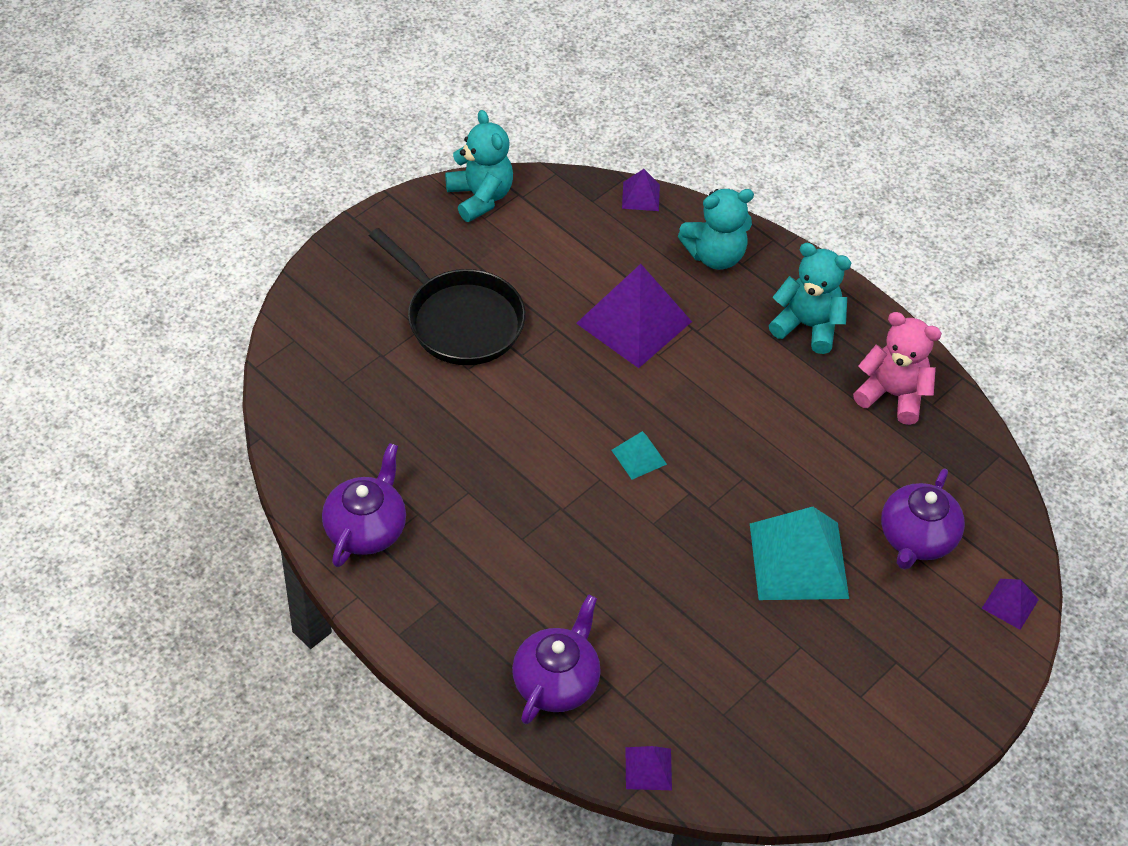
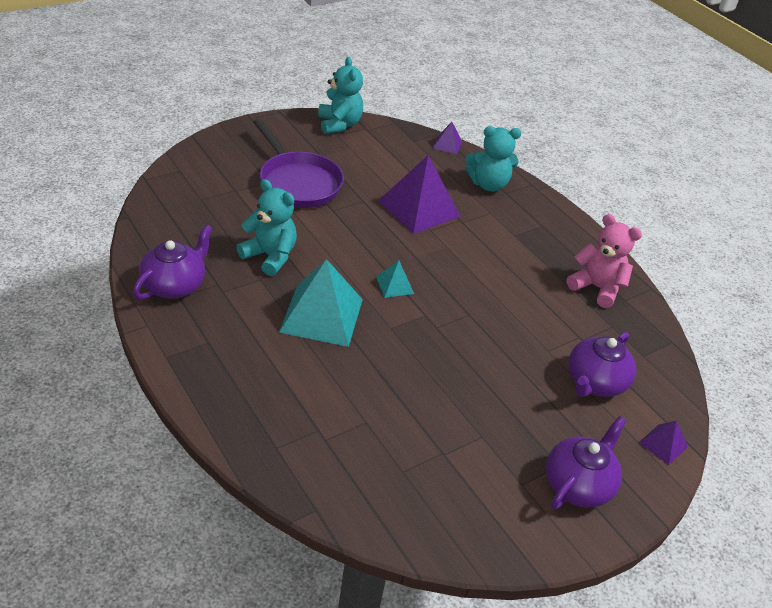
camera: 10 degrees right, 10 degrees down
(460, 320) = (298, 183): black pan -> purple pan
(556, 681) = (275, 416): purple teapot -> purple teapot (578, 484)
(648, 768) = (326, 498): purple pyramid -> none
(799, 560) = (497, 376): turquoise pyramid -> turquoise pyramid (322, 315)
(807, 326) = (543, 235): turquoise teddy bear -> turquoise teddy bear (270, 256)

